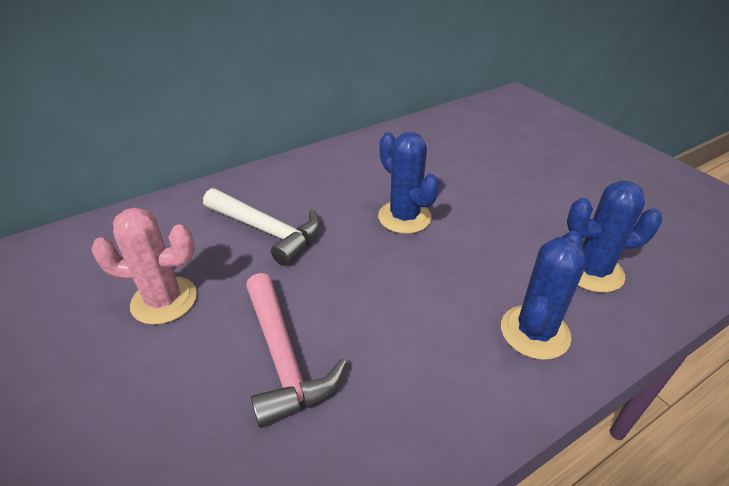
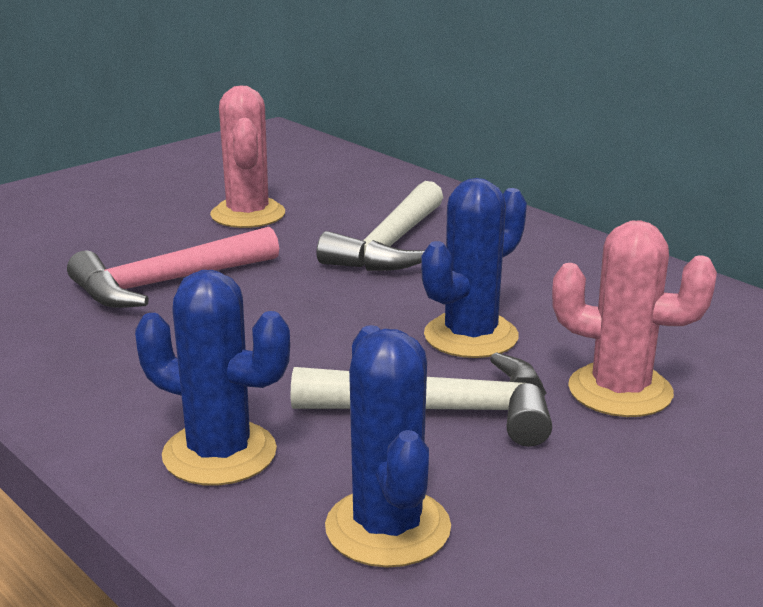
camera: 80 degrees right, 15 degrees down
(466, 182) = (620, 391): none -> pink cactus
(485, 239) = (441, 411): none -> white hammer

